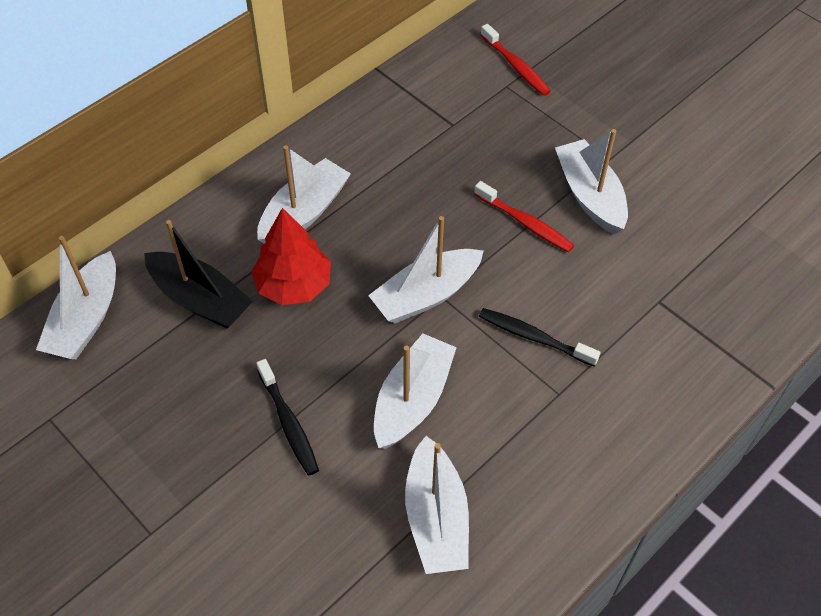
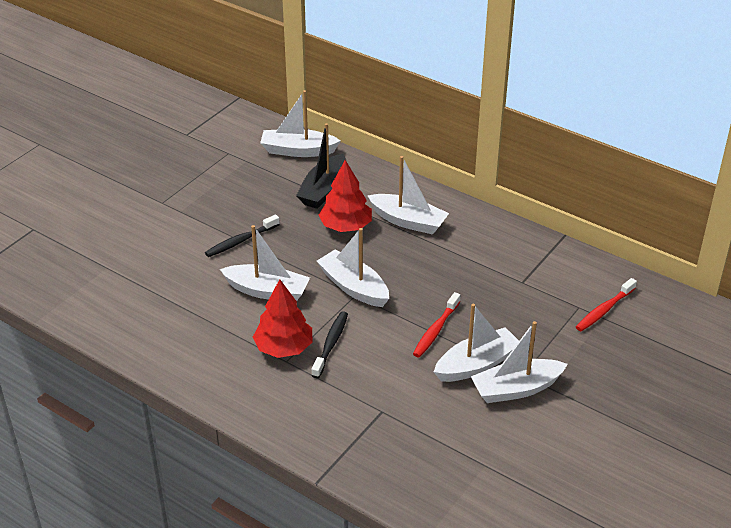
camera: 80 degrees right, 15 degrees down
(436, 518) = (183, 312): white boat -> white boat (516, 389)
(533, 393) = (284, 348): none -> red tree

